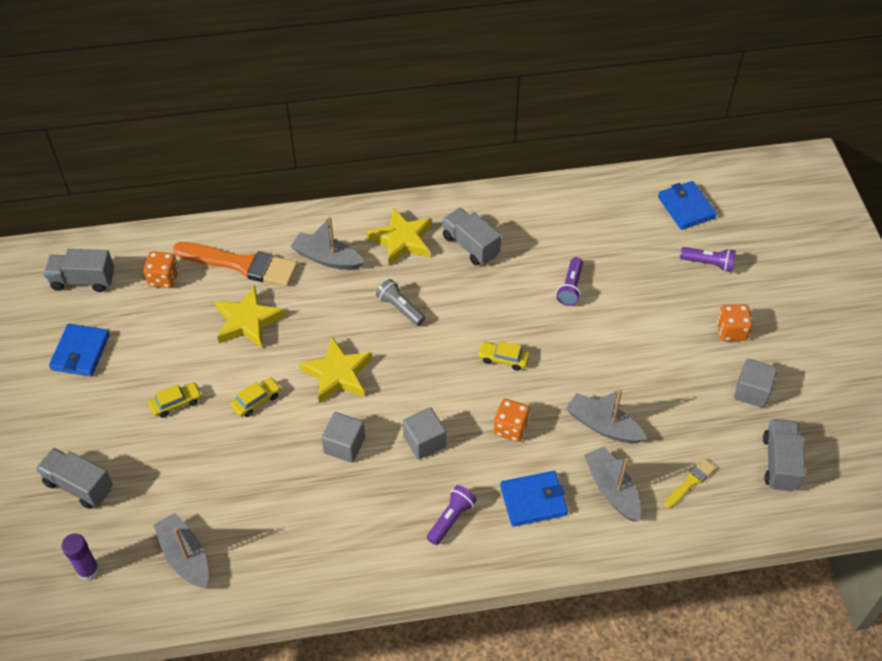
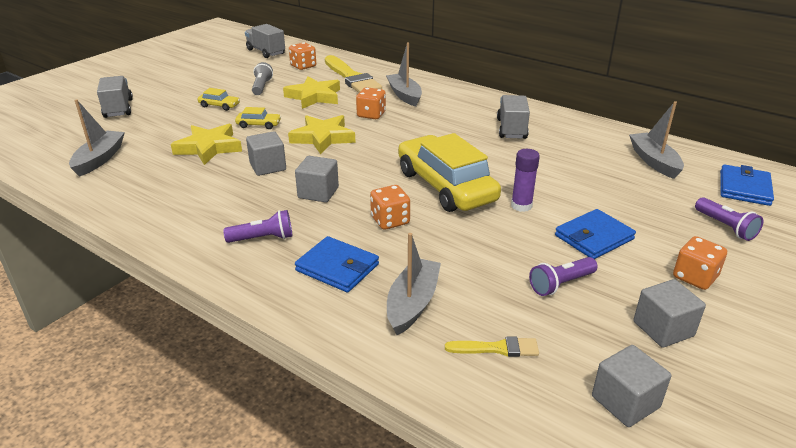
camera: 45 degrees right, 20 degrees down
(80, 352) = (216, 70): blue wallet -> blue wallet (594, 237)
(88, 570) = (54, 137): purple glue stick -> purple glue stick (521, 206)
(241, 264) = (351, 78): orange brush -> yellow brush
(335, 310) = (371, 115): none -> orange dice
(400, 308) = (413, 132): grey flashlight -> grey flashlight (262, 87)
(402, 240) = (466, 108): yellow star -> yellow star (209, 148)
(503, 359) = (446, 186): yellow car -> yellow car, size x2.44
(570, 288) = (561, 180): purple flashlight -> purple flashlight (560, 284)
(603, 426) = (468, 262): grey boat -> grey boat (654, 161)
(780, 463) = (625, 402): grey truck -> grey cube

